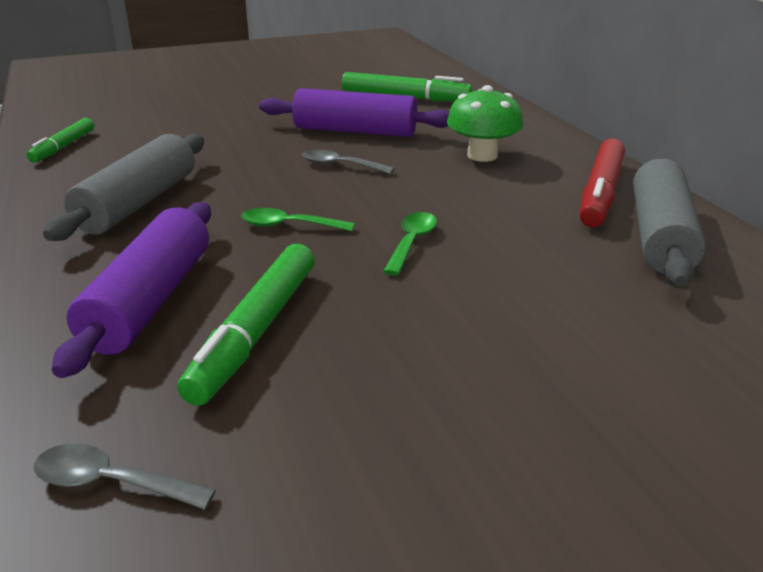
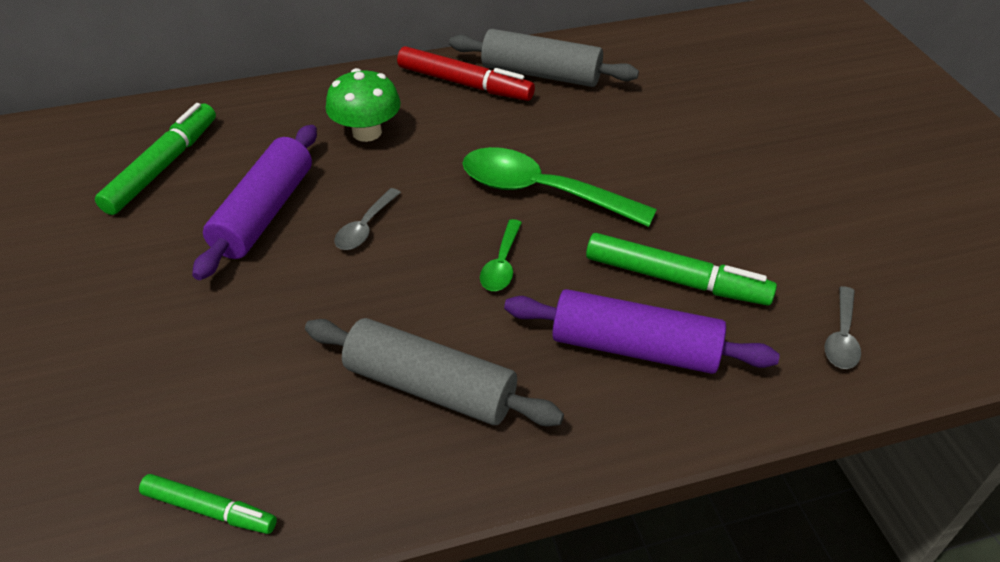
camera: 85 degrees left, 15 degrees up
(411, 242) = (541, 191): green spoon -> green spoon, size x2.03

